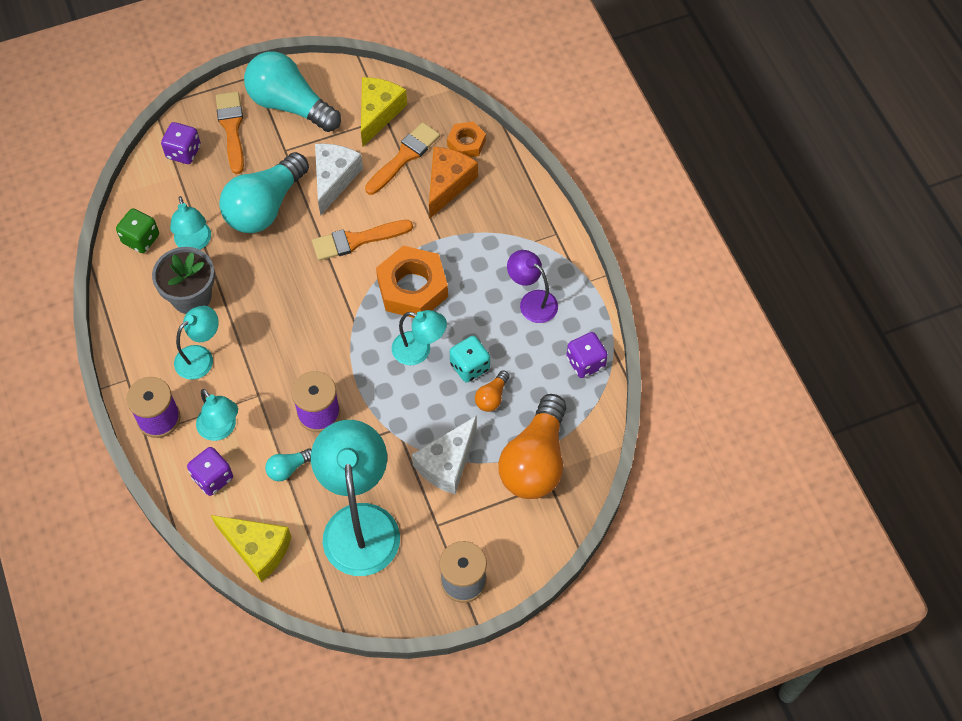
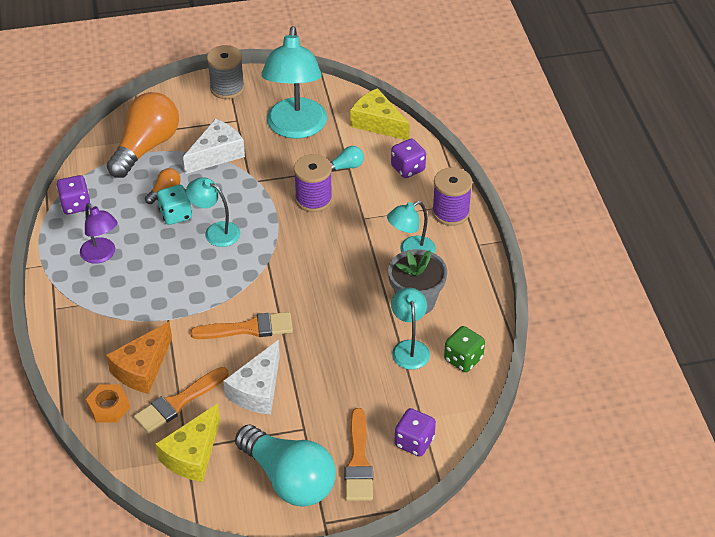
camera: 170 degrees left, 15 degrees down
(221, 429) = (398, 198): turquoise lamp -> none
(265, 207) = (334, 372): turquoise light bulb -> none
(412, 288) = (207, 280): orange nut -> none

